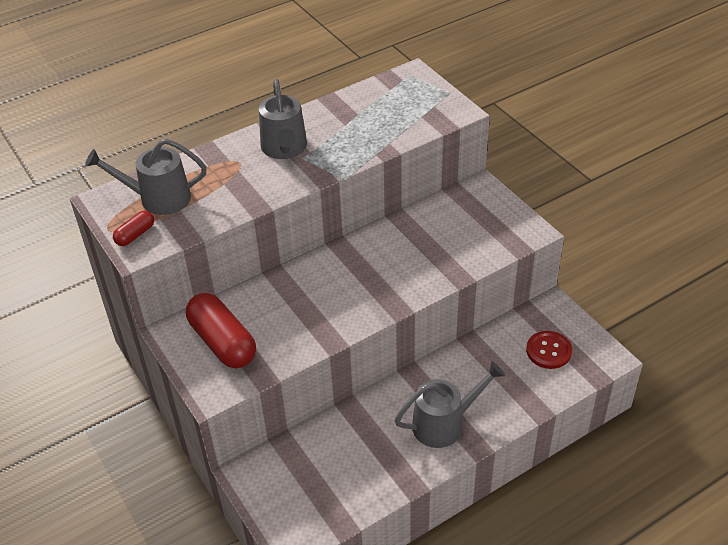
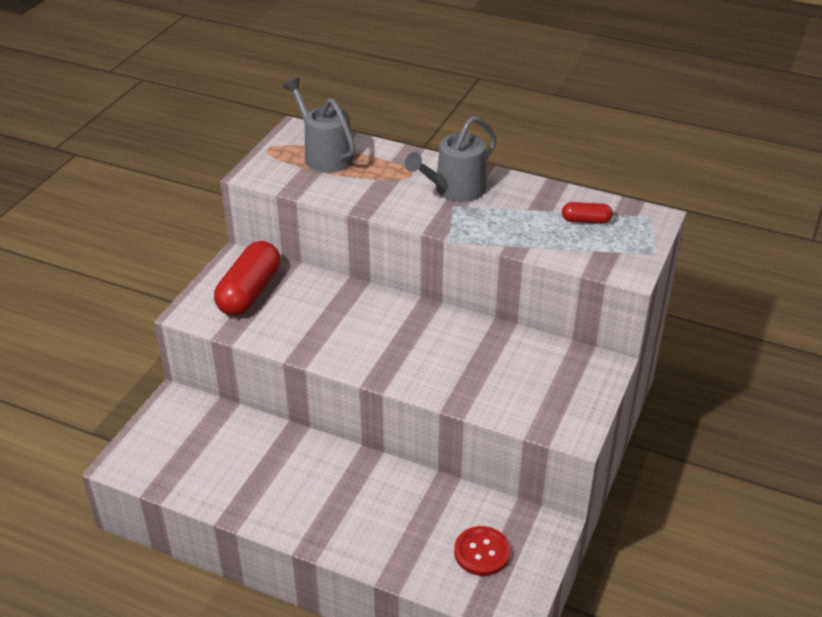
camera: 55 degrees right, 5 degrees down
(135, 235) = (271, 164): red capsule -> red capsule (586, 220)
(444, 424) = (321, 509): grey watering can -> none

